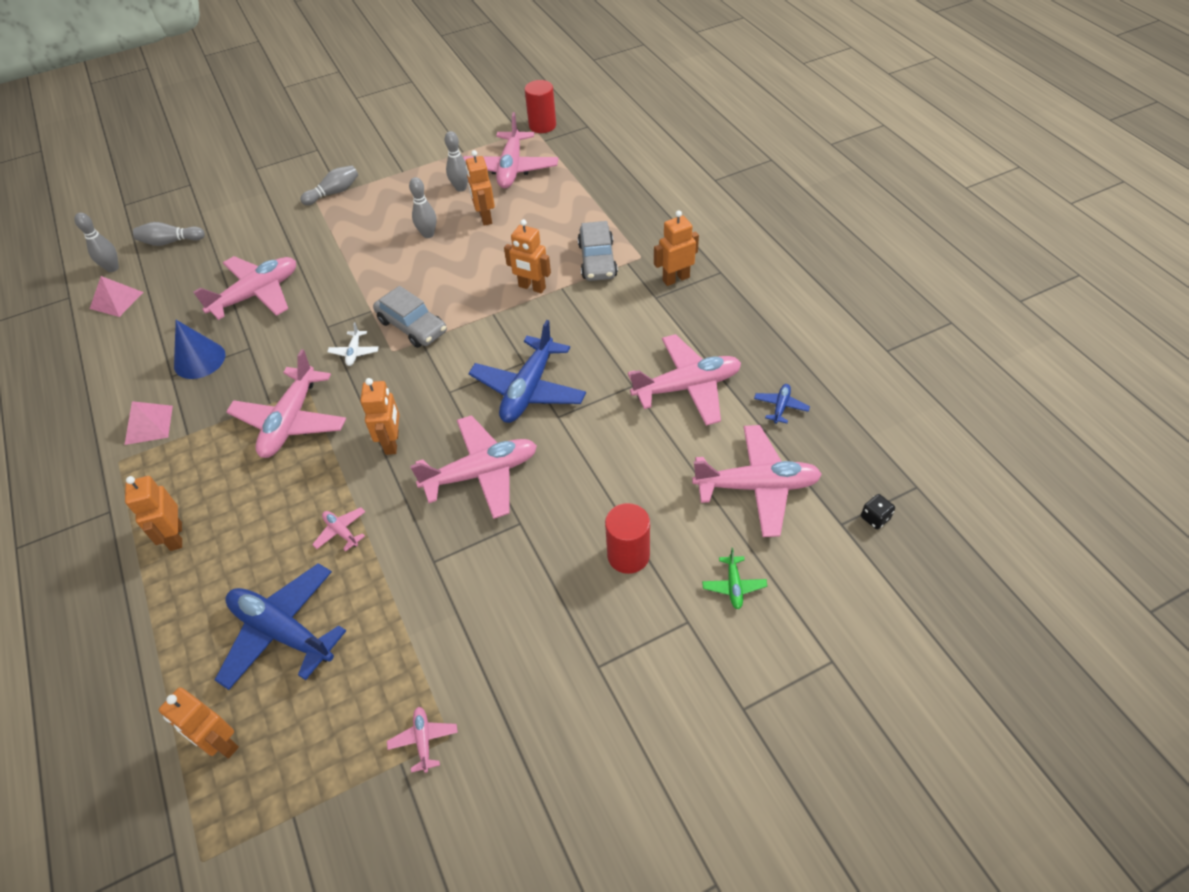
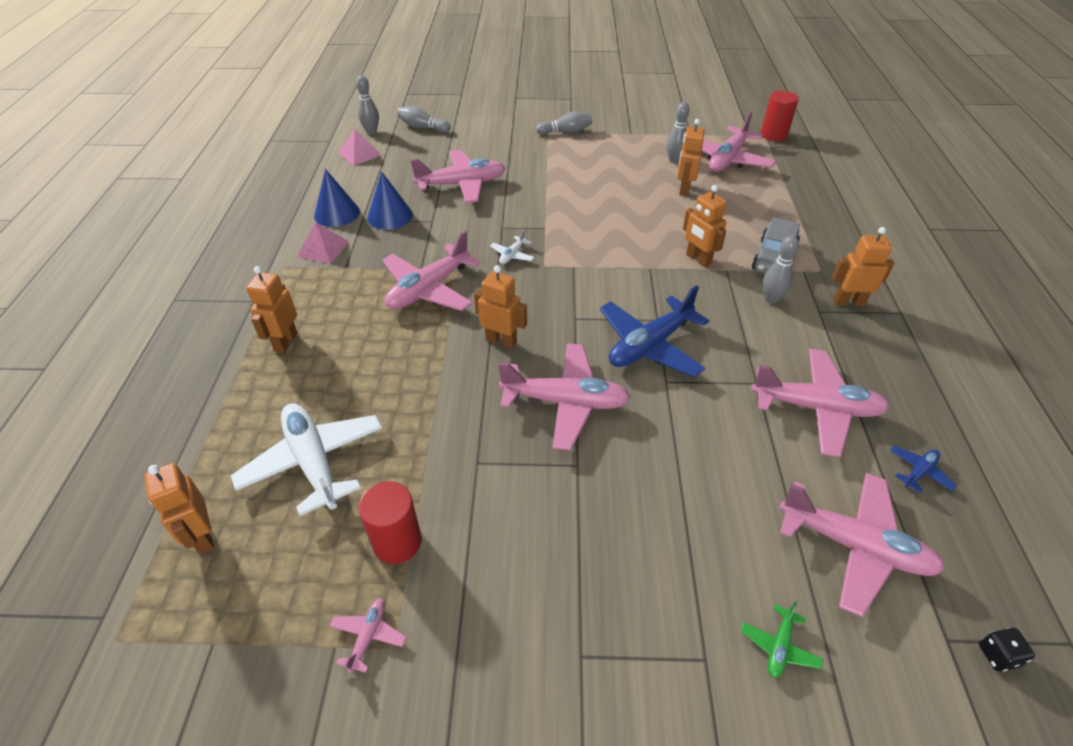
camera: 25 degrees right, 5 degrees down
(137, 380) = (337, 213): none -> blue cone
(282, 632) = (313, 462): blue plane -> white plane
(341, 532) = (414, 398): pink plane -> none
(392, 442) = (501, 341): orange robot -> orange robot turned 90 degrees counterclockwise
(412, 326) = (572, 252): grey car -> none
(428, 234) = (626, 186): grey bowling pin -> grey bowling pin (771, 299)
(628, 555) = (672, 551): red cylinder -> red cylinder (397, 542)

